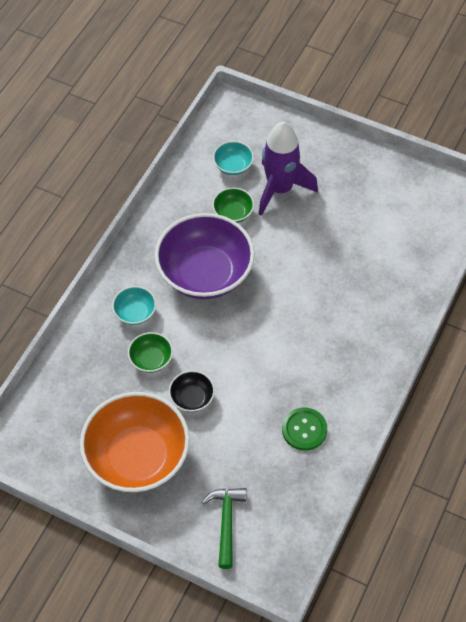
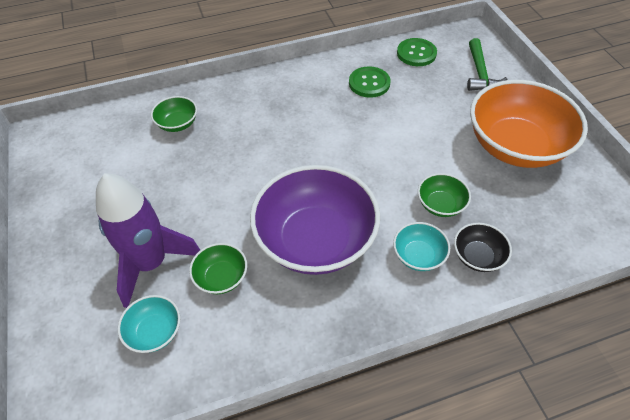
camera: 135 degrees left, 5 degrees down
(192, 398) = (432, 153): black bowl -> black bowl (477, 256)
(226, 522) = (480, 73): green hammer -> green hammer turned 45 degrees counterclockwise
(301, 501) = (416, 53): none -> green button
(393, 275) = (177, 124): none -> green bowl

